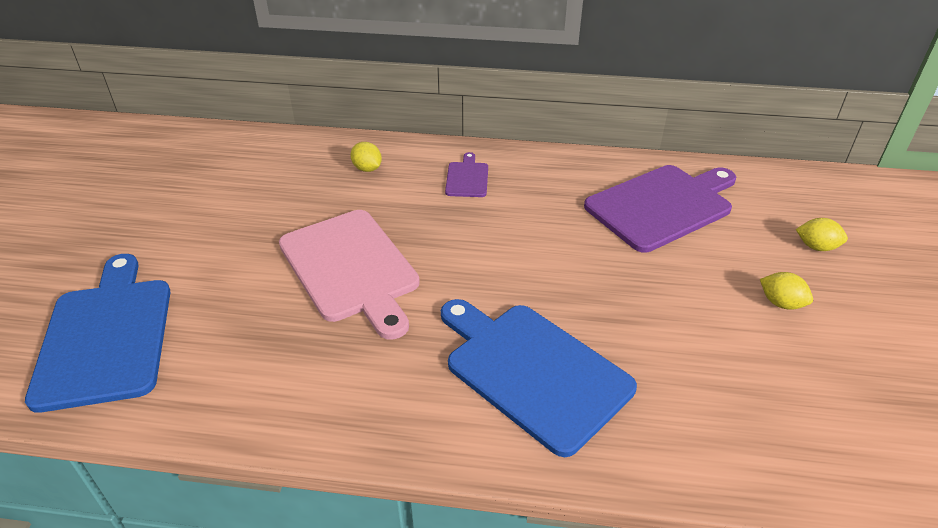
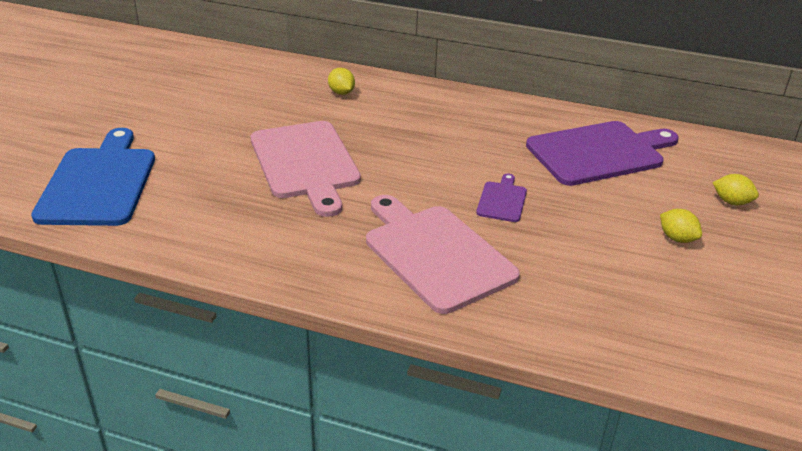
camera: 10 degrees right, 5 degrees down
(467, 178) = (428, 110): purple cutting board -> purple cutting board (502, 200)
(532, 371) = (435, 254): blue cutting board -> pink cutting board

